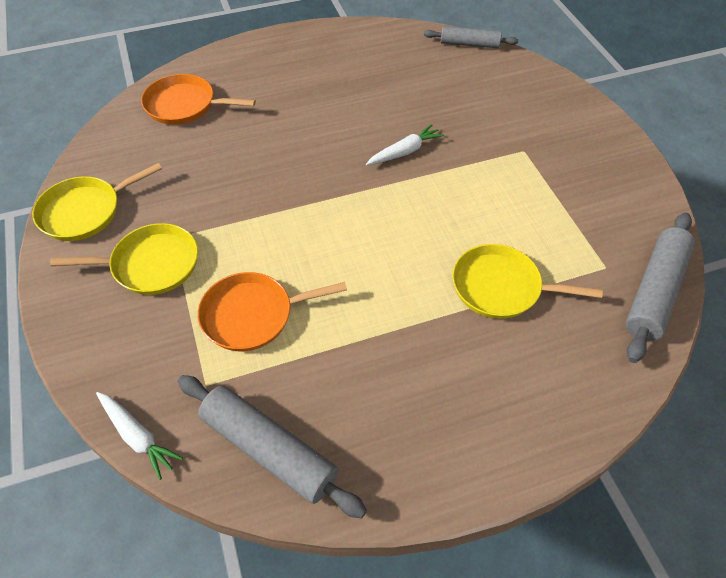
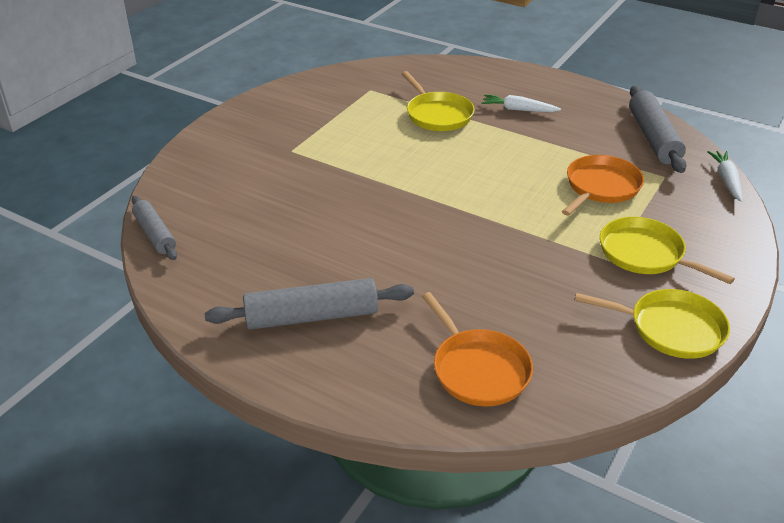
camera: 130 degrees left, 15 degrees down
(252, 315) = (601, 187): orange pan -> orange pan turned 90 degrees counterclockwise
(405, 152) = (363, 200): white carrot -> white carrot (518, 110)
(655, 292) = (368, 72): grey rolling pin -> grey rolling pin (312, 316)

